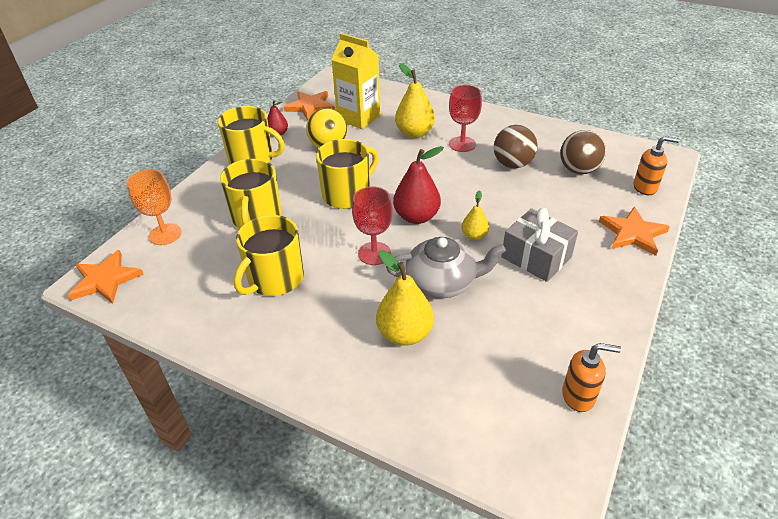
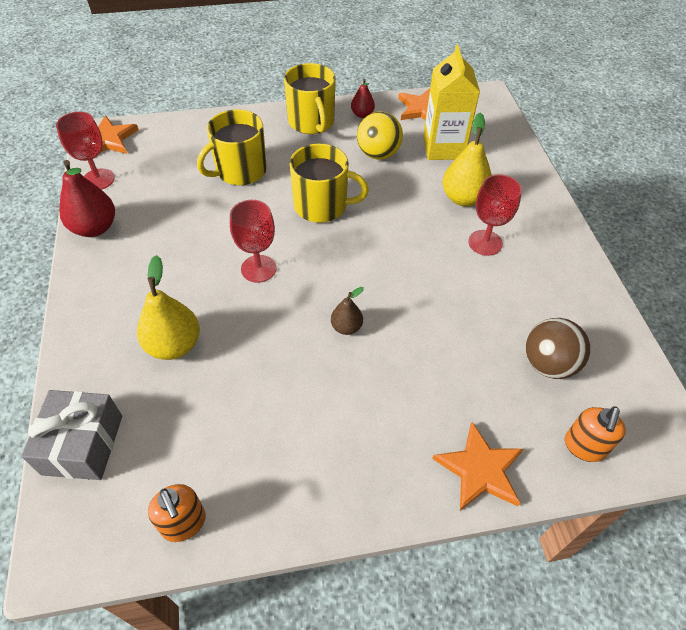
camera: 50 degrees right, 10 degrees up
(152, 306) = (98, 179): none -> red goblet
(165, 234) = (177, 136): orange goblet -> none
(275, 279) = (177, 225): yellow mug -> none
(416, 217) = (335, 270): red pear -> red pear (95, 228)
(442, 282) = (259, 337): grey teapot -> none
(474, 236) = (346, 327): yellow pear -> brown pear
(512, 164) = (495, 300): brown ball -> none
(536, 257) = (357, 394): grey gift -> grey gift (83, 444)
(645, 187) = (584, 447): orange soap dispenser -> orange soap dispenser turned 60 degrees clockwise

